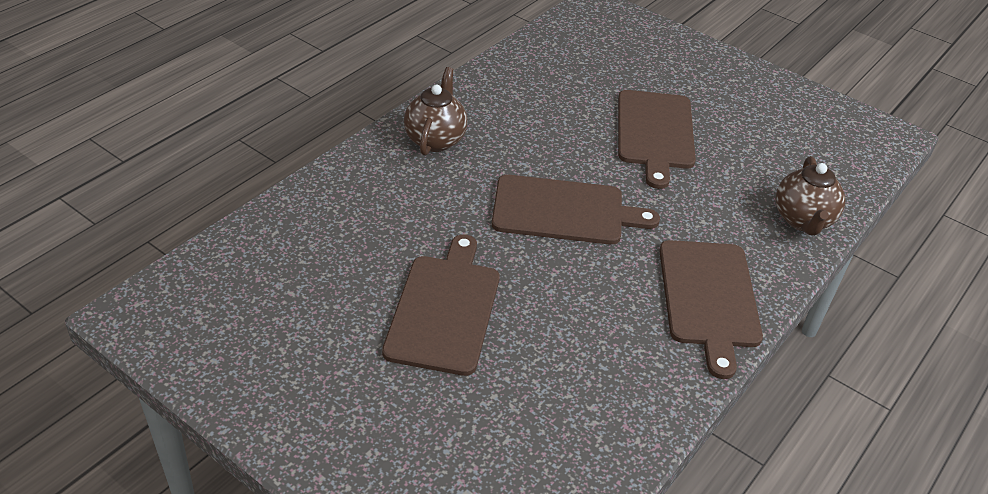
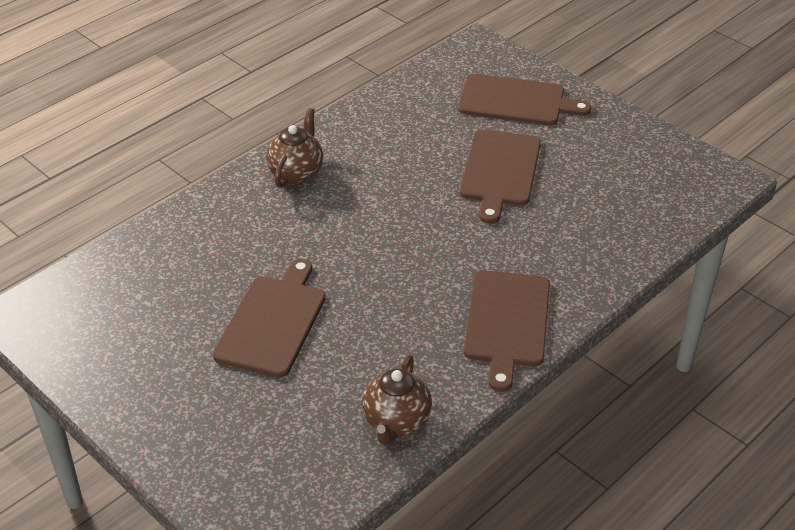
camera: 10 degrees right, 0 degrees up
(564, 211) = (397, 241): brown cutting board -> brown cutting board (516, 101)
(803, 220) = (615, 257): brown teapot -> brown teapot (396, 422)

